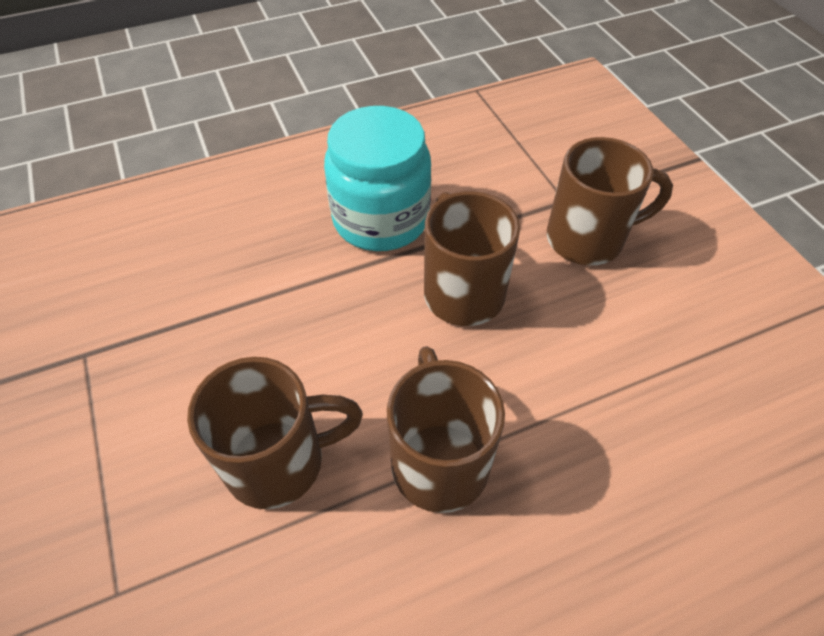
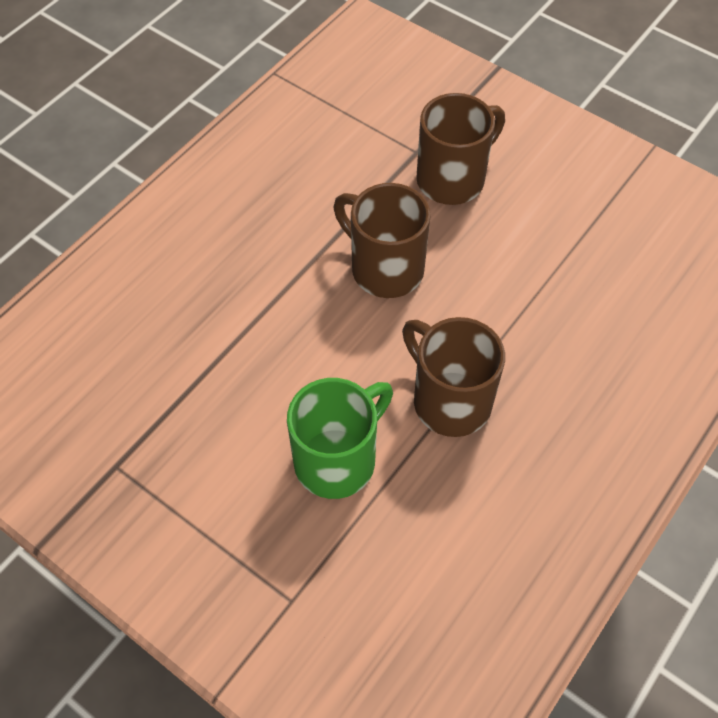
camera: 30 degrees left, 5 degrees up
(279, 461) = (337, 460): brown mug -> green mug
(381, 219) = (276, 236): turquoise jar -> none

